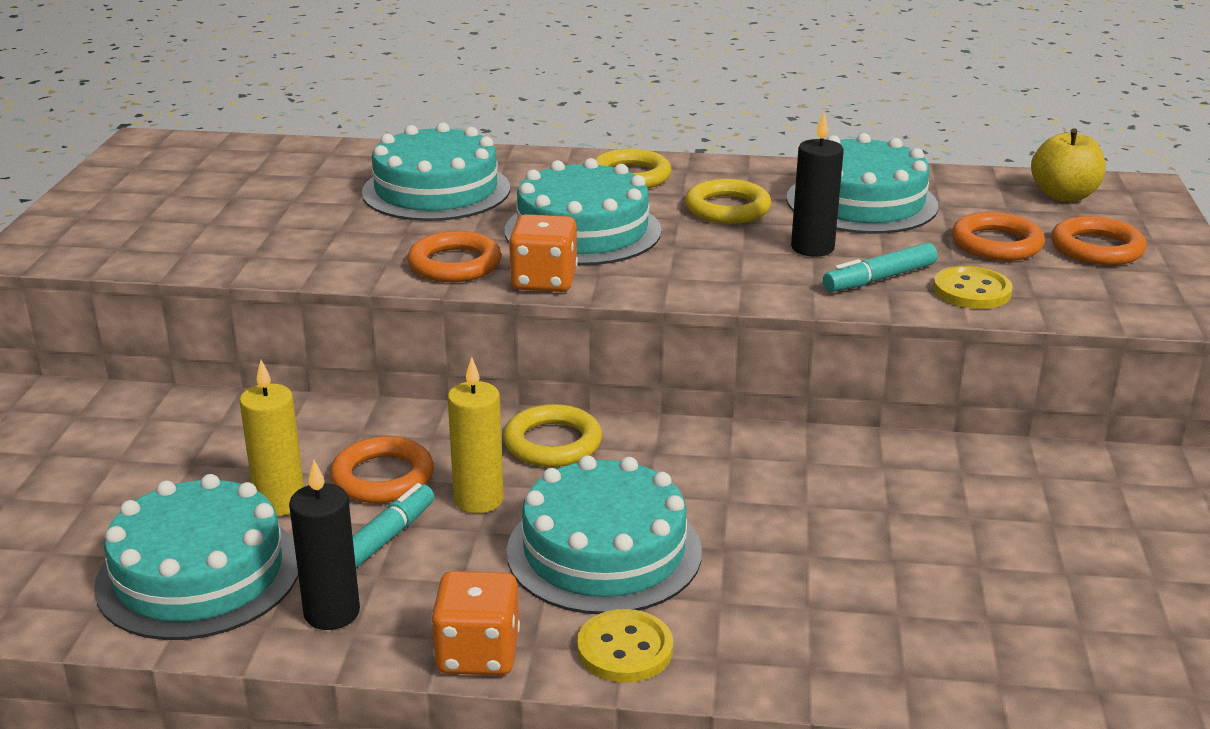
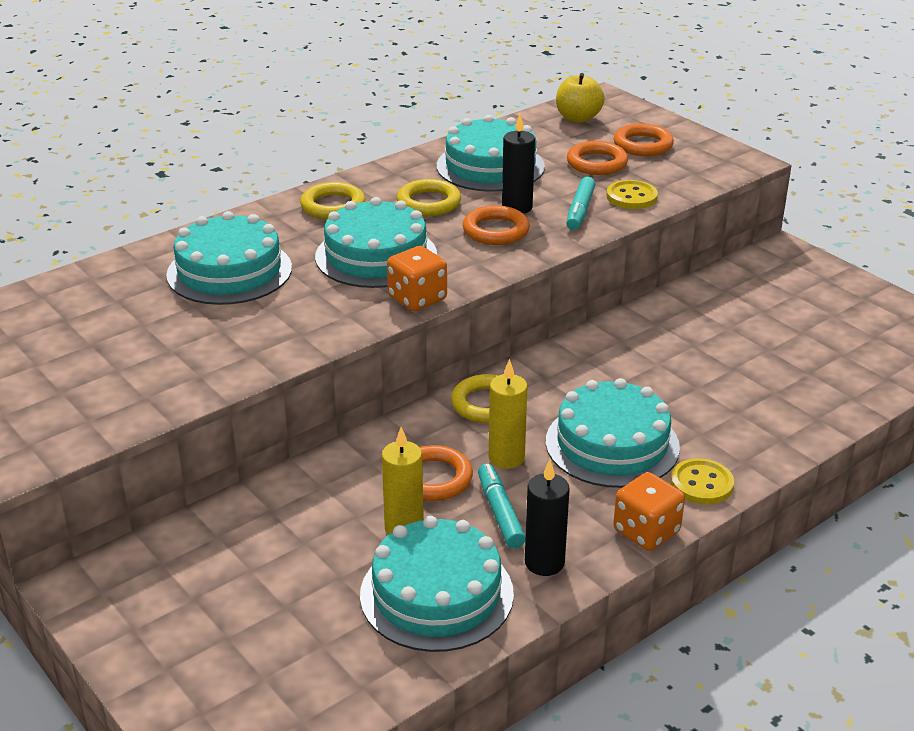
camera: 45 degrees left, 5 degrees up
(455, 264) = (345, 314): orange ring -> orange ring (496, 230)

